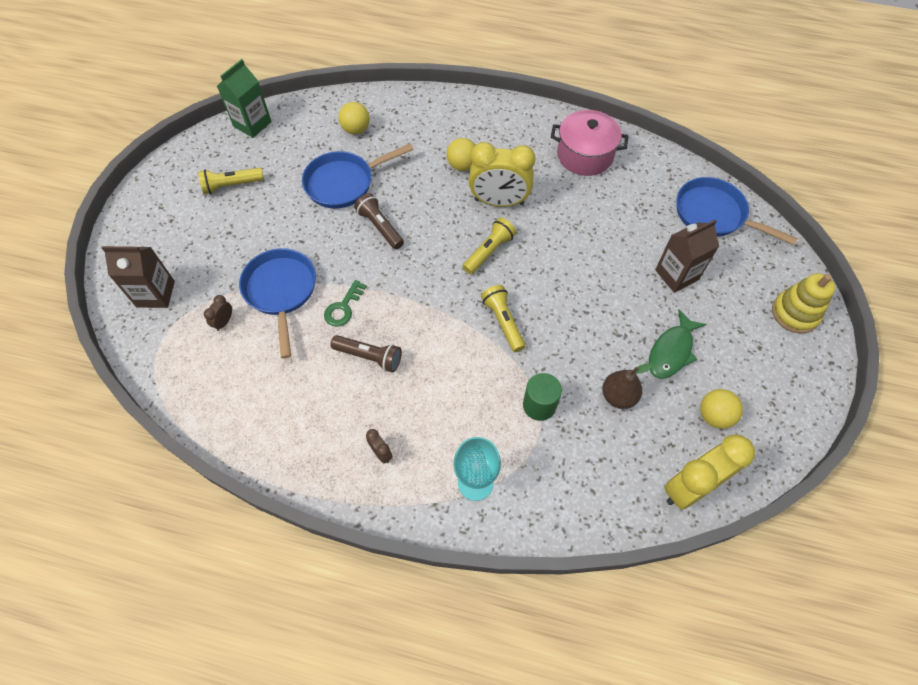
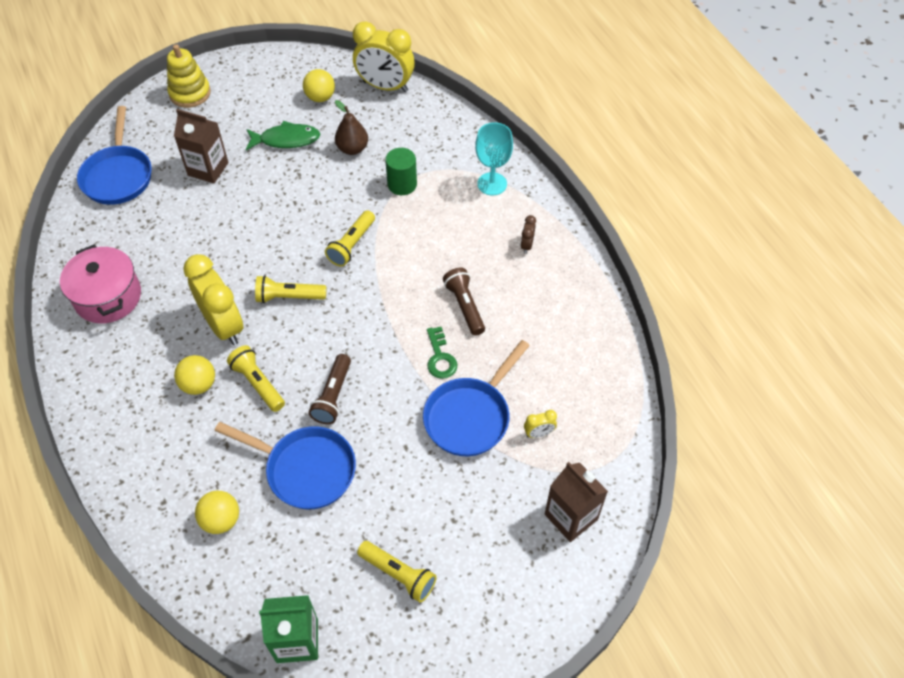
camera: 130 degrees left, 5 degrees down
(224, 322) = (539, 433): brown clock -> yellow clock
(343, 307) = (440, 357): green key -> green key turned 90 degrees clockwise
(431, 194) = (258, 383): none -> yellow flashlight

